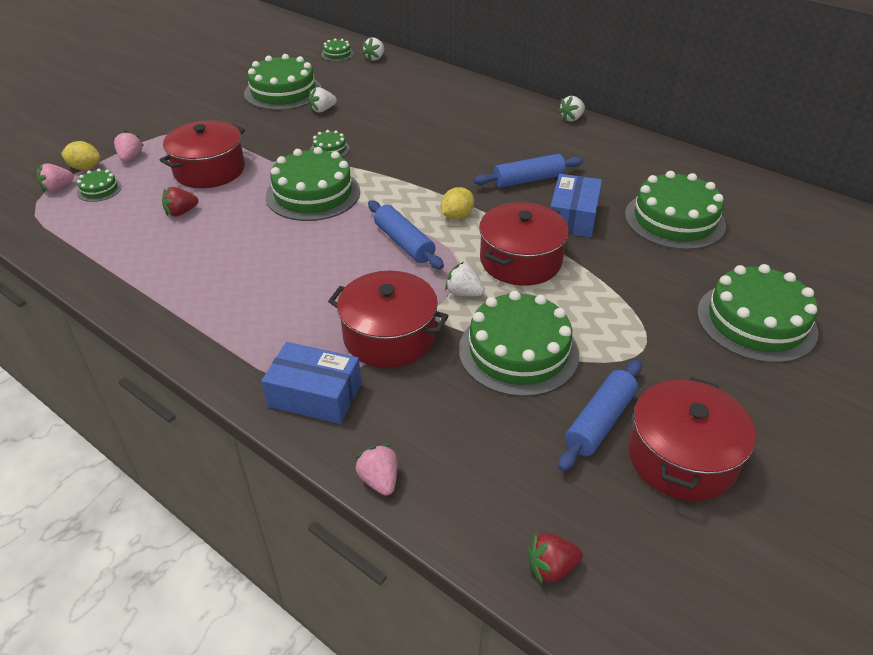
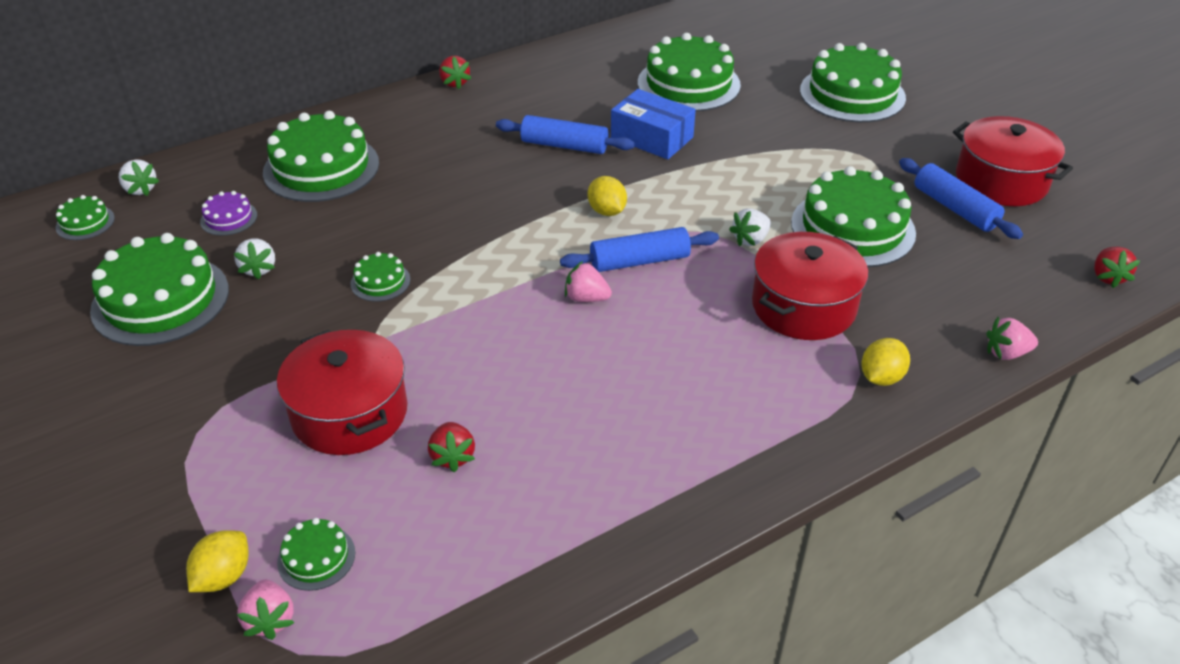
camera: 70 degrees left, 0 degrees up
(130, 158) = (235, 509): pink strawberry -> pink strawberry (586, 298)
(313, 193) = (486, 316): green cake -> green cake (321, 168)
(315, 395) = (881, 377): blue box -> yellow lemon
(364, 88) = (229, 218): none -> purple cake
(520, 261) = (712, 190): red pot -> none
(528, 180) = (564, 145): blue rolling pin -> blue rolling pin turned 75 degrees counterclockwise
(571, 118) = (454, 83): white strawberry -> red strawberry

